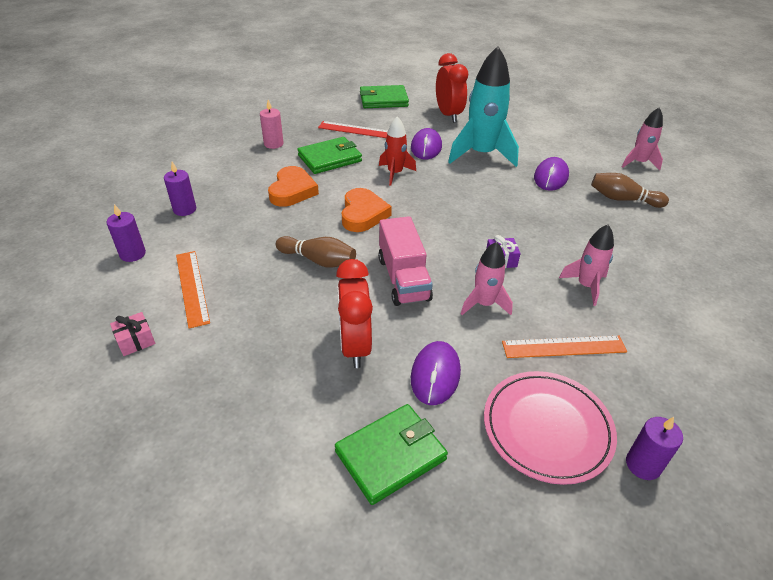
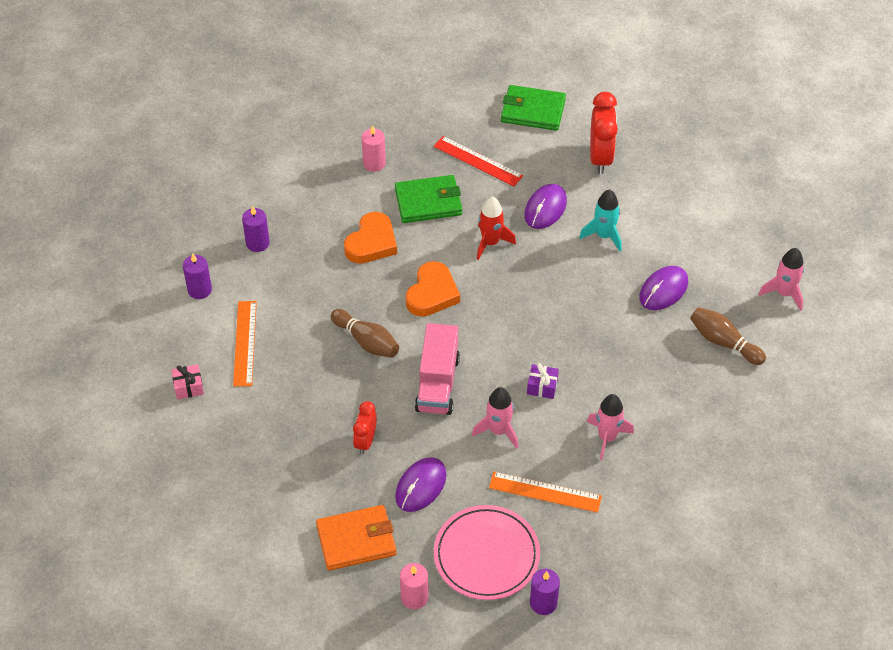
camera: 20 degrees right, 10 degrees up
(355, 346) = (365, 441): red clock -> red clock, size x0.60
(390, 455) = (356, 540): green wallet -> orange wallet
(481, 154) = (604, 235): turquoise rocket -> turquoise rocket, size x0.55
(495, 506) = (414, 597): none -> pink candle

